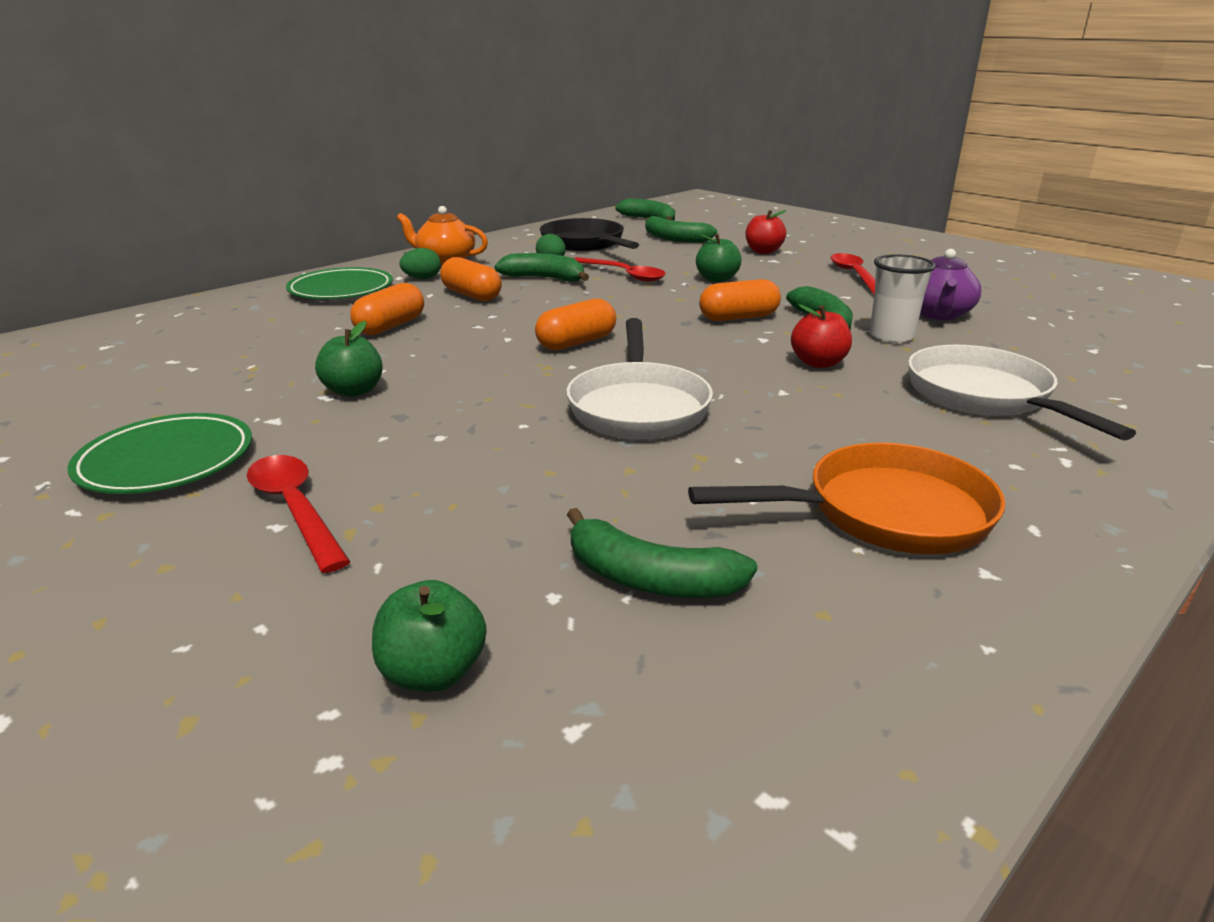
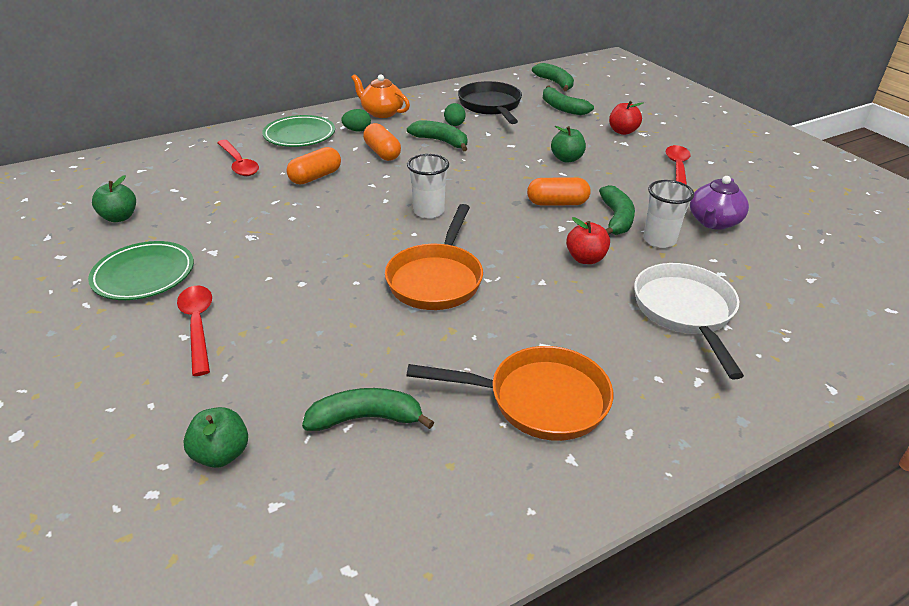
camera: 15 degrees right, 10 degrees up
(354, 391) = (268, 234): green apple -> green apple (119, 217)
(576, 343) = (428, 211): orange capsule -> white cup
(623, 275) = (500, 145): red spoon -> red spoon (239, 164)
(638, 407) = (436, 279): white pan -> orange pan
(649, 579) = (366, 418): green banana -> green banana turned 135 degrees clockwise

